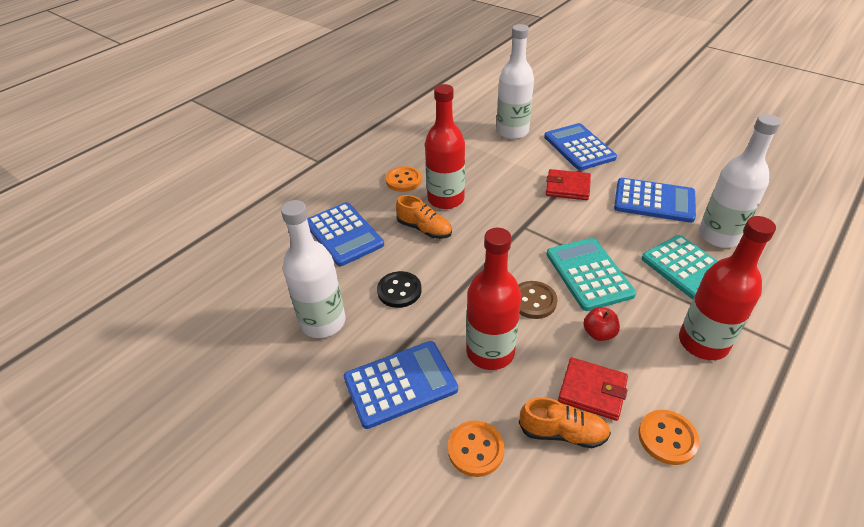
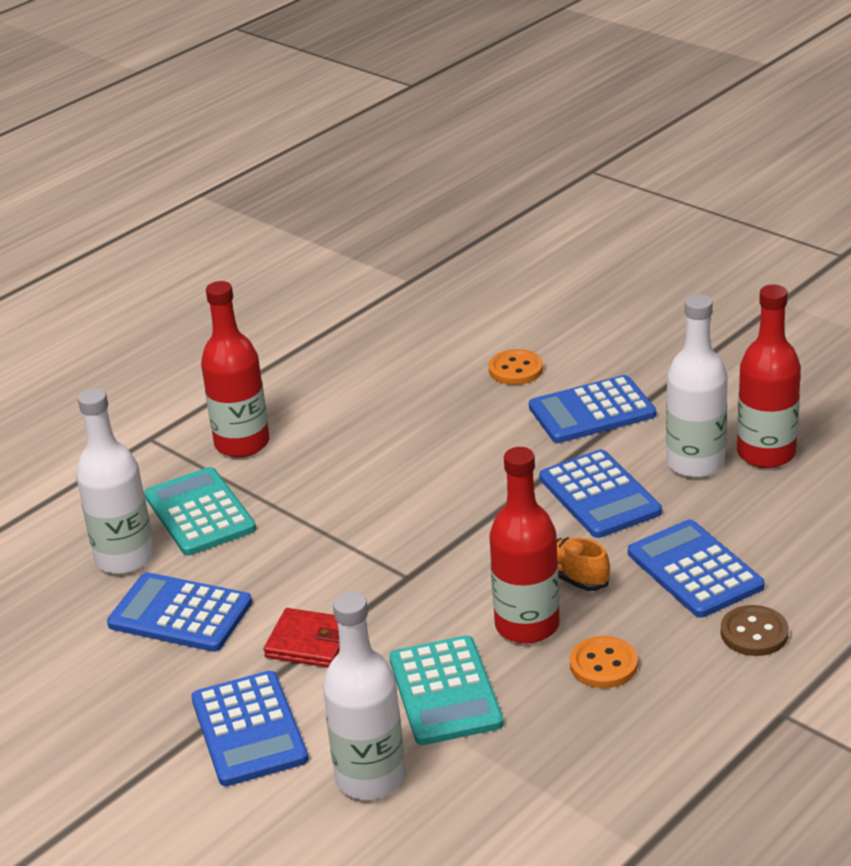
camera: 175 degrees left, 10 degrees down
(399, 291) = (599, 495): black button -> blue calculator
(490, 352) = (488, 436): red bottle -> red bottle (766, 453)
(533, 301) = (422, 483): brown button -> brown button (754, 633)
(563, 432) = (428, 380): orange shoe -> none
(589, 274) = (337, 512): turquoise calculator -> turquoise calculator (445, 691)
(592, 391) = (386, 407): red wallet -> none
(599, 333) = (355, 452): red apple -> none
(667, 438) = (330, 377): orange button -> none

